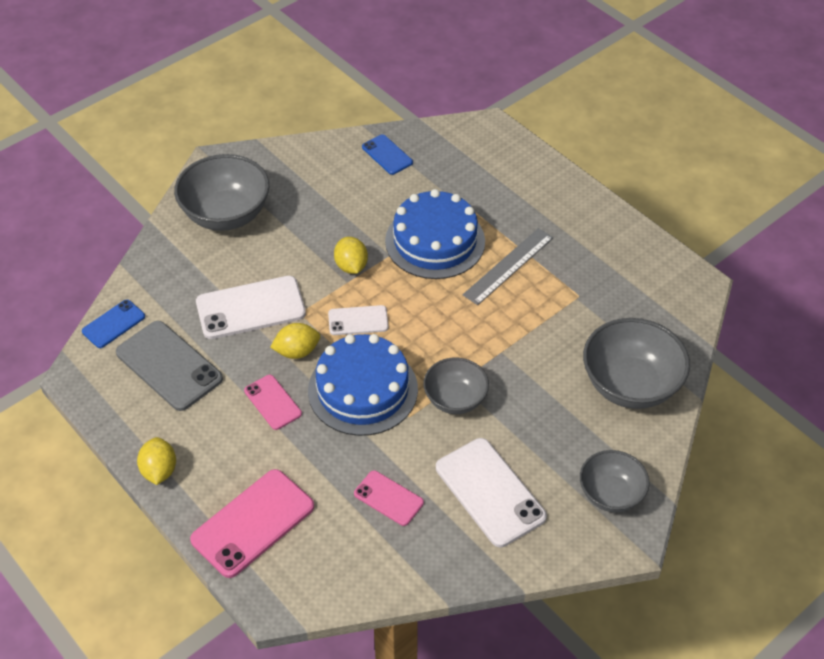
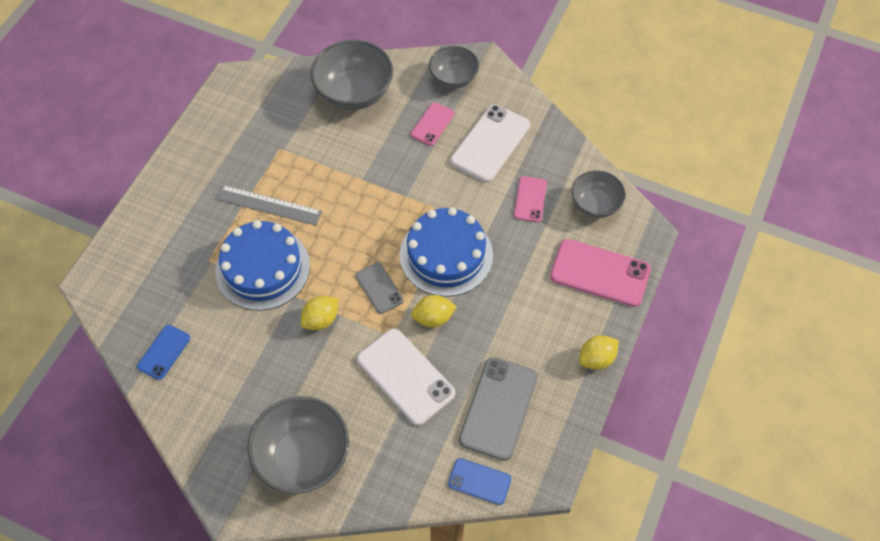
camera: 115 degrees left, 10 degrees up
(272, 402) = (491, 311): pink phone -> pink phone (432, 124)
(297, 351) = (433, 318): yellow lemon -> yellow lemon turned 60 degrees counterclockwise
(358, 321) = (379, 288): white phone -> grey phone
(455, 399) = (423, 192): grey bowl -> grey bowl (595, 205)

